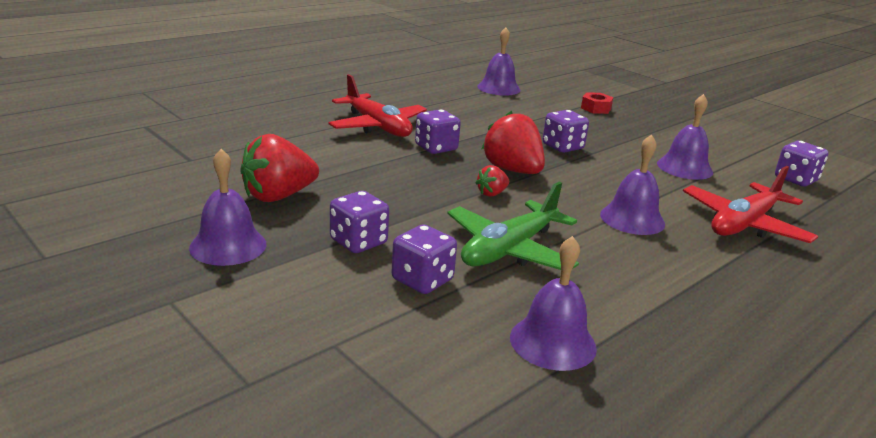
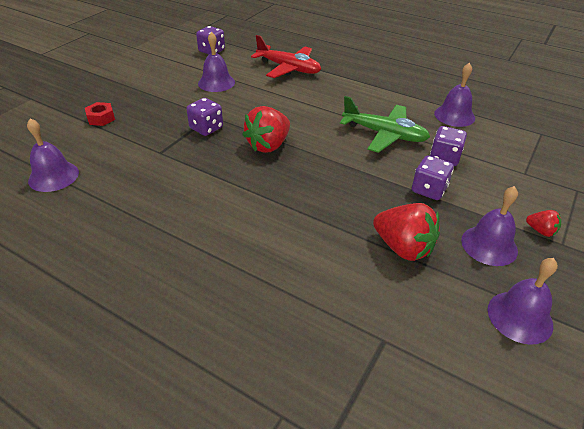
camera: 105 degrees left, 15 degrees up
(377, 126) = (214, 233): red plane -> none
(436, 148) = (248, 187): purple dice -> none
(492, 193) = (315, 149): red strawberry -> red strawberry (541, 231)
(632, 219) = (310, 99): purple bell -> purple bell (520, 317)

